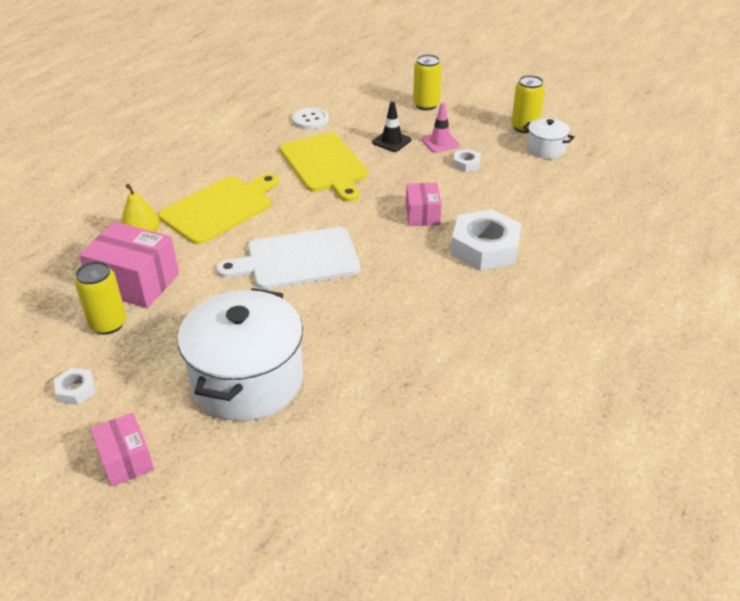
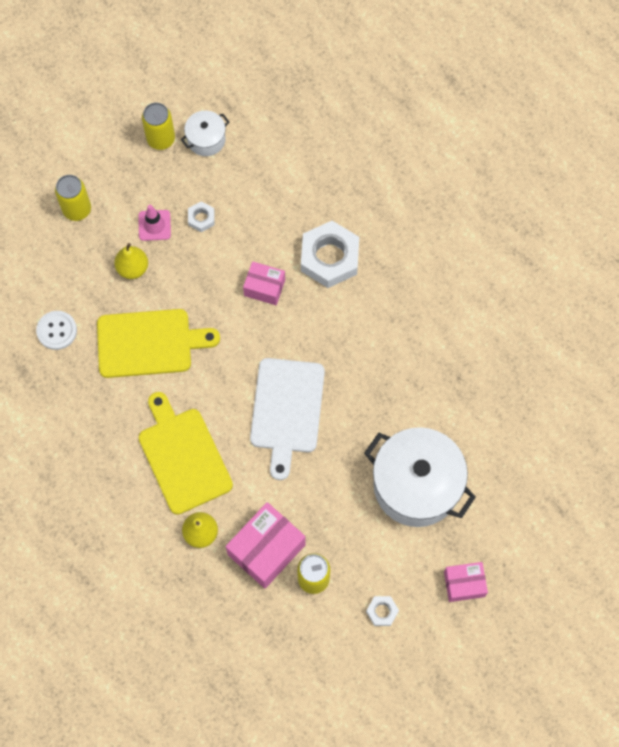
camera: 70 degrees left, 30 degrees up
(391, 141) = (133, 268): black traffic cone -> yellow pear

